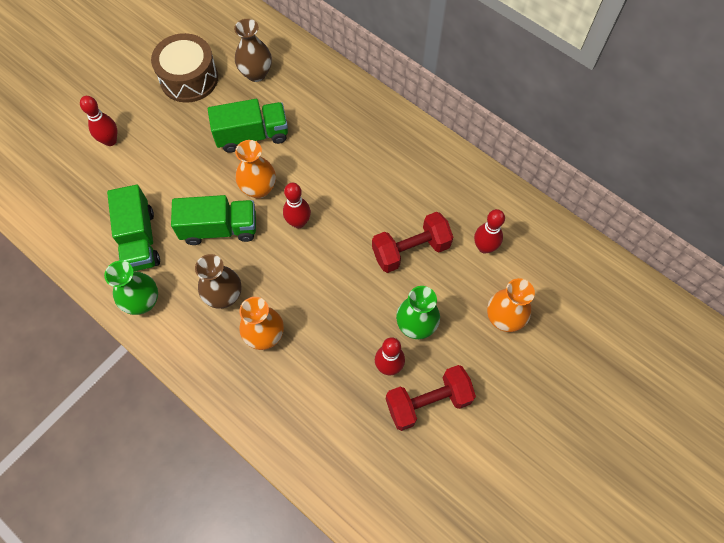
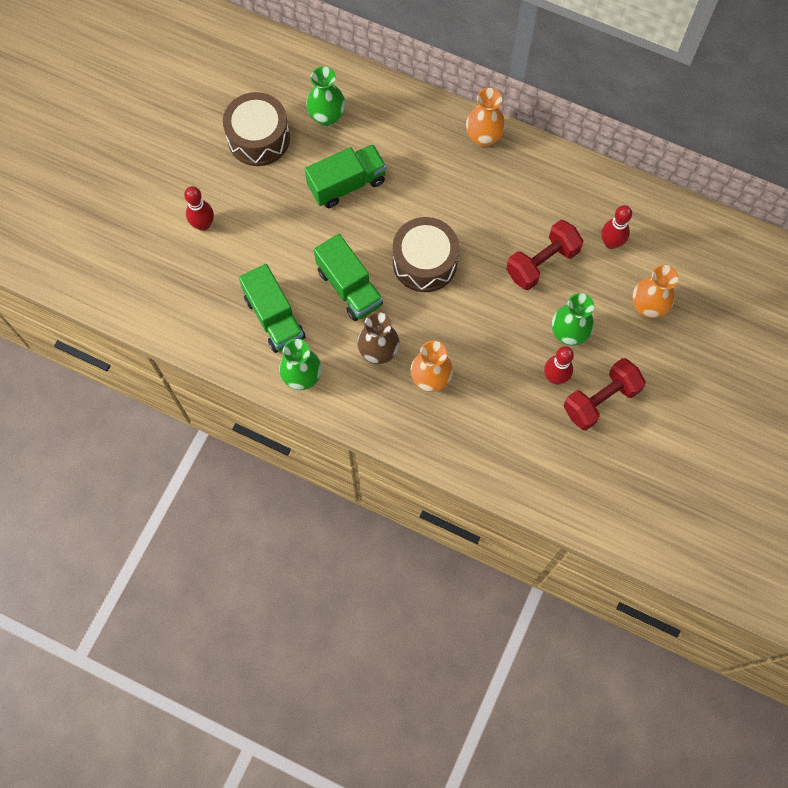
camera: 15 degrees left, 5 degrees up
(219, 228) = (349, 287): green truck -> green truck turned 75 degrees clockwise
(256, 74) = (327, 116): brown vase -> green vase
(259, 189) = (374, 238): orange vase -> orange vase (483, 137)
(298, 222) = (424, 262): red bowling pin -> brown drum

